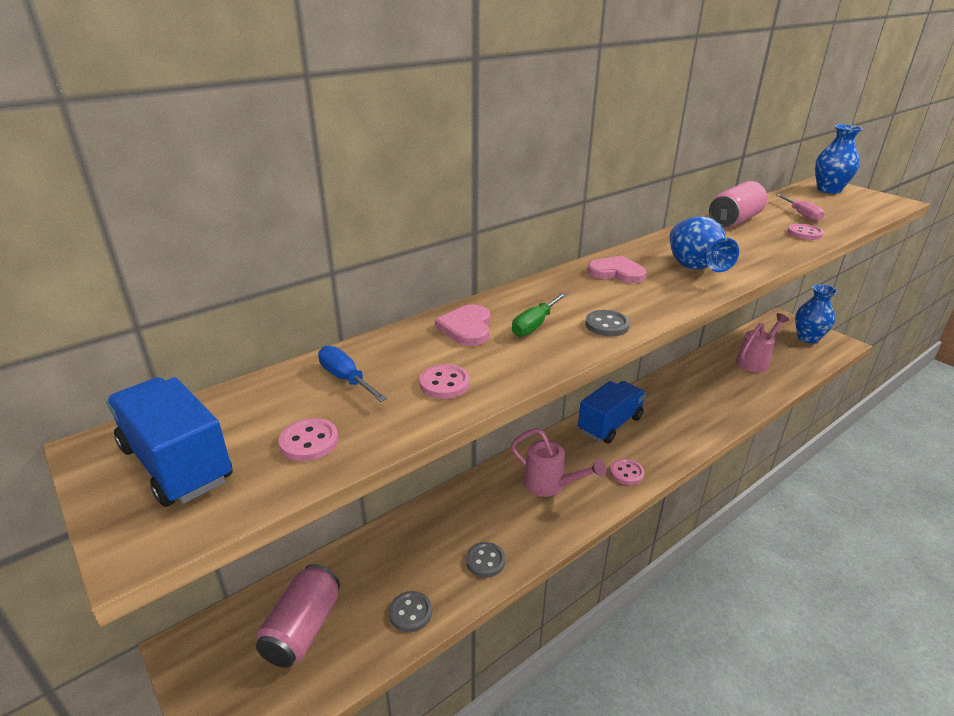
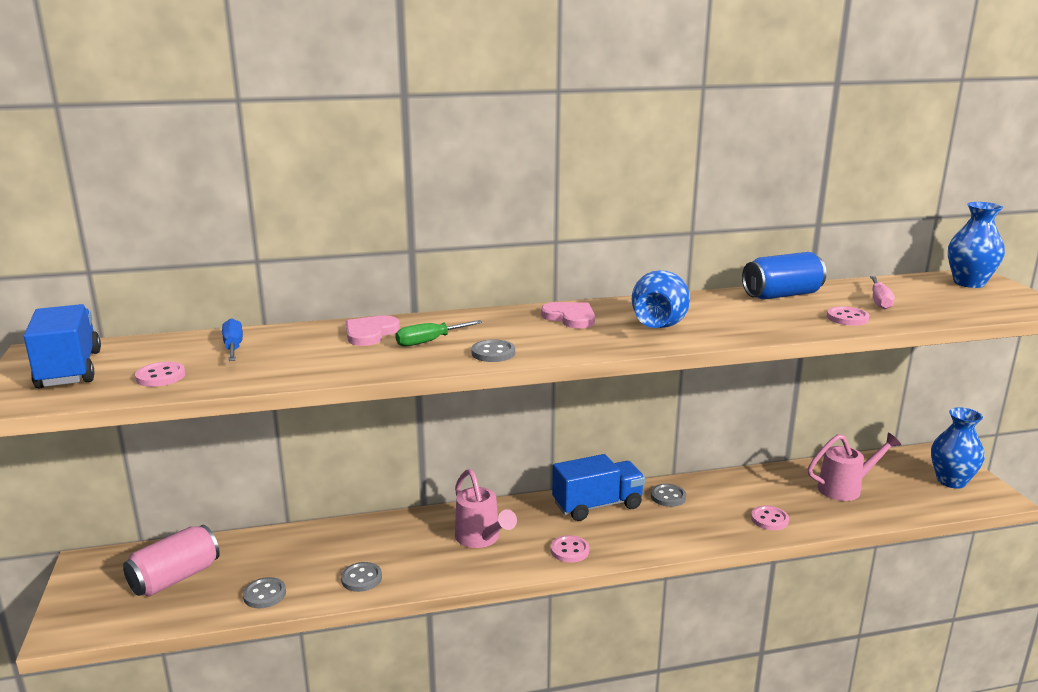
camera: 25 degrees right, 10 degrees down
(444, 383) = (299, 364): pink button -> pink button (769, 519)
(652, 401) = (668, 497): none -> grey button
(734, 221) = (782, 295): pink can -> blue can

